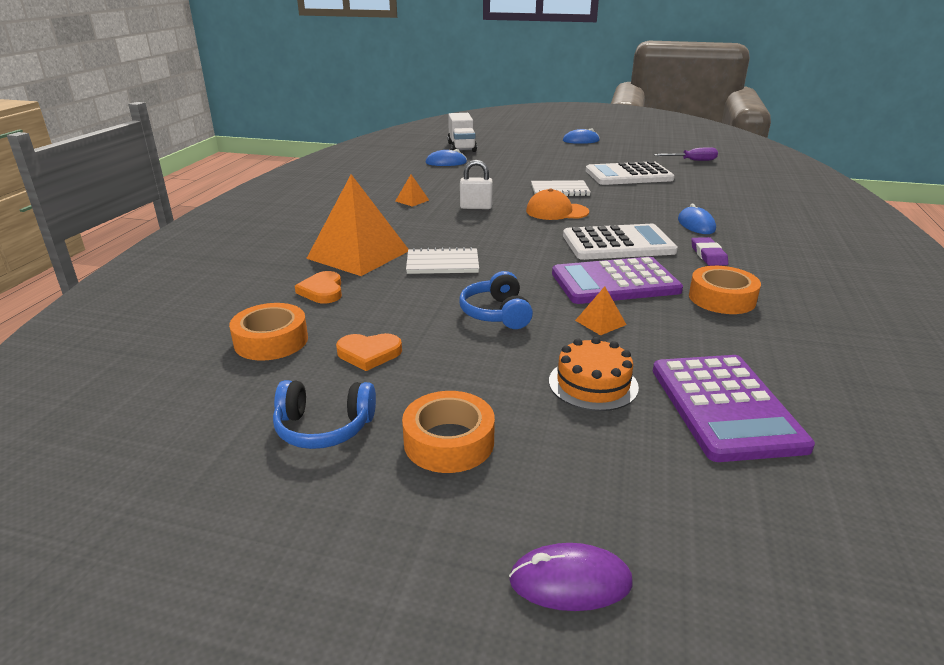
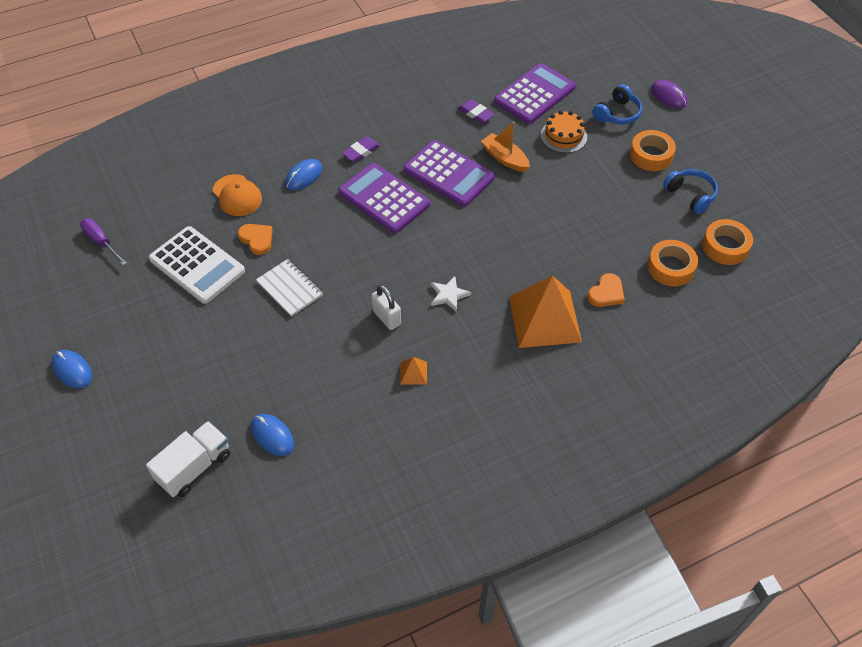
camera: 130 degrees left, 25 degrees up
(369, 353) = (633, 222): orange heart -> orange heart (257, 239)
(442, 263) = (509, 264): white notebook -> none
(456, 231) = (448, 295): none -> white star
(496, 313) = (541, 201): blue headphones -> blue headphones (617, 113)
(556, 211) = (348, 262): orange cap -> orange cap (237, 195)
(600, 322) = (505, 158): orange pyramid -> orange boat
(618, 244) = (384, 198): white calculator -> purple calculator
(718, 339) = (475, 113): none -> purple eraser
(722, 298) = (424, 126): orange tape -> orange tape (725, 246)

